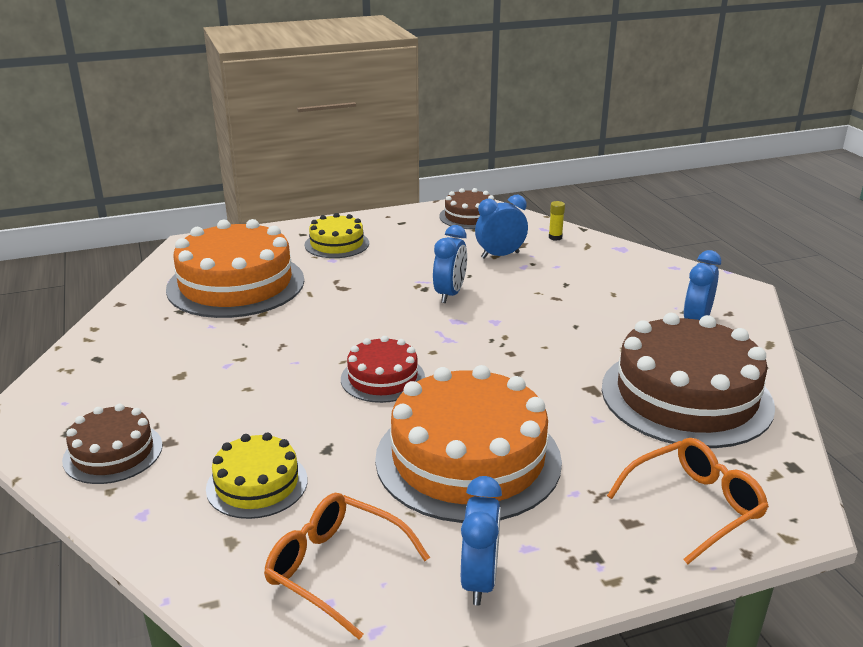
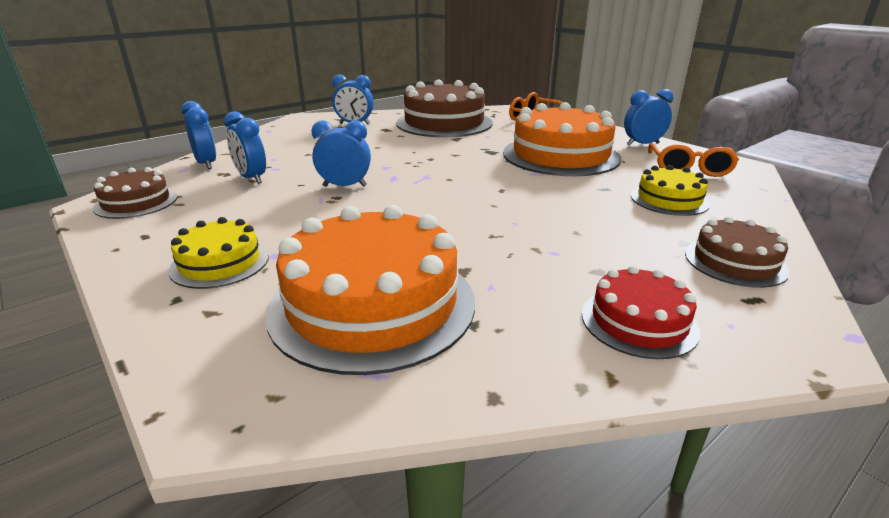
camera: 110 degrees left, 0 degrees up
(382, 378) = (503, 187): red cake -> red cake (639, 322)
(555, 237) = (206, 164): yellow glue stick -> blue clock

